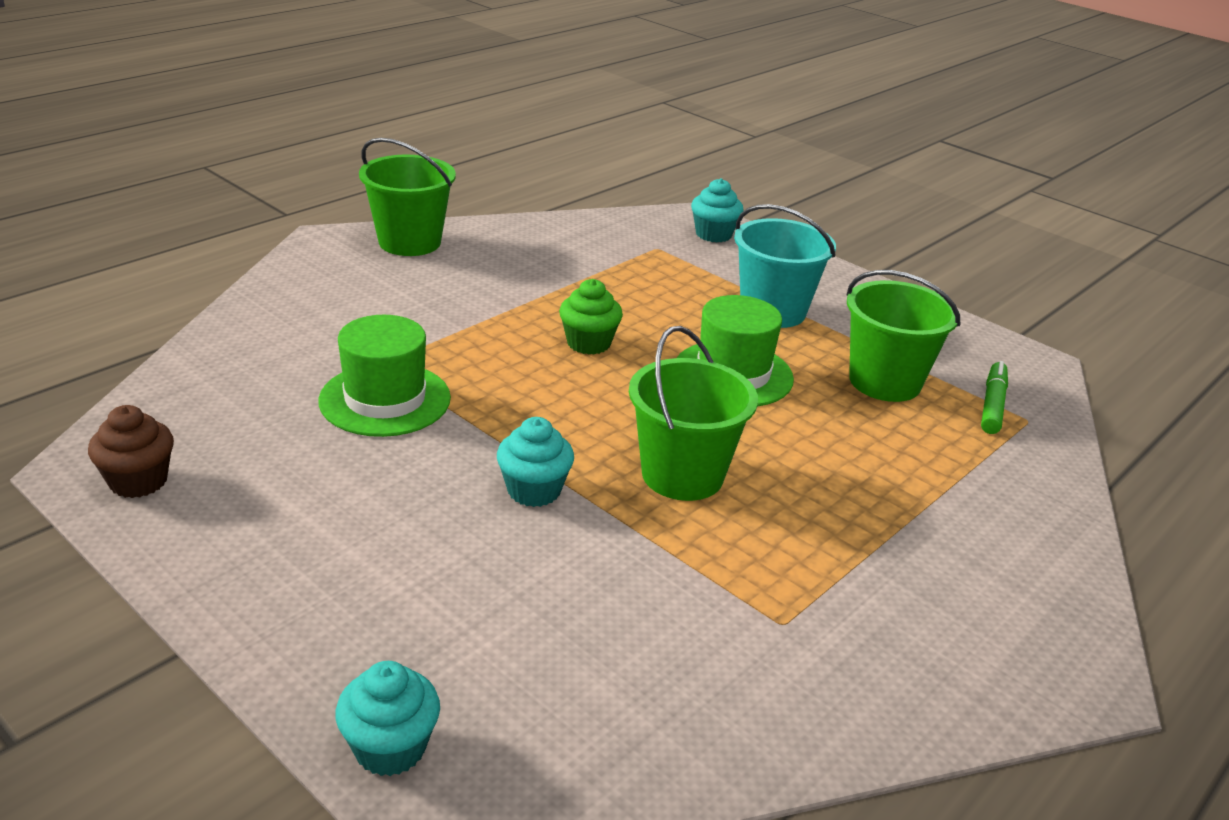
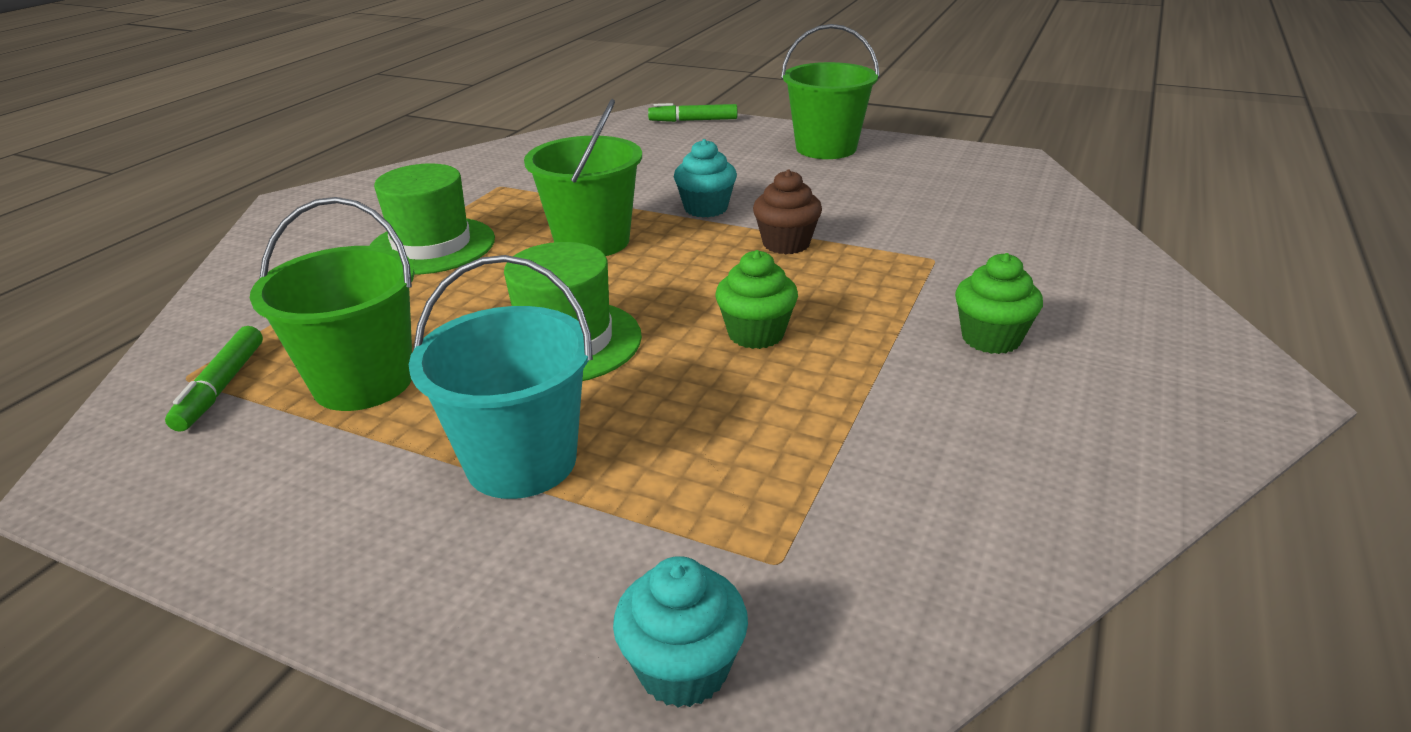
camera: 165 degrees right, 0 degrees up
(138, 481) = (968, 160): brown cupcake -> brown cupcake (786, 244)
(385, 399) = (889, 234): green hat -> green hat (432, 246)
(390, 748) = (693, 120): turquoise cupcake -> green marker
(409, 242) = (1164, 426): green bucket -> green bucket (826, 148)
(432, 300) = (991, 338): none -> green cupcake

